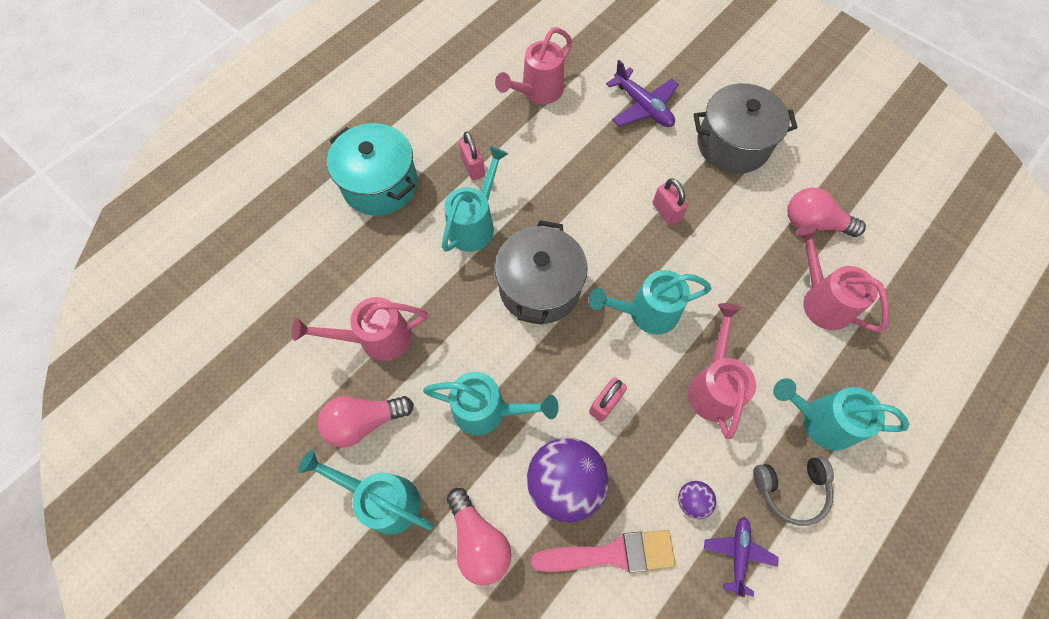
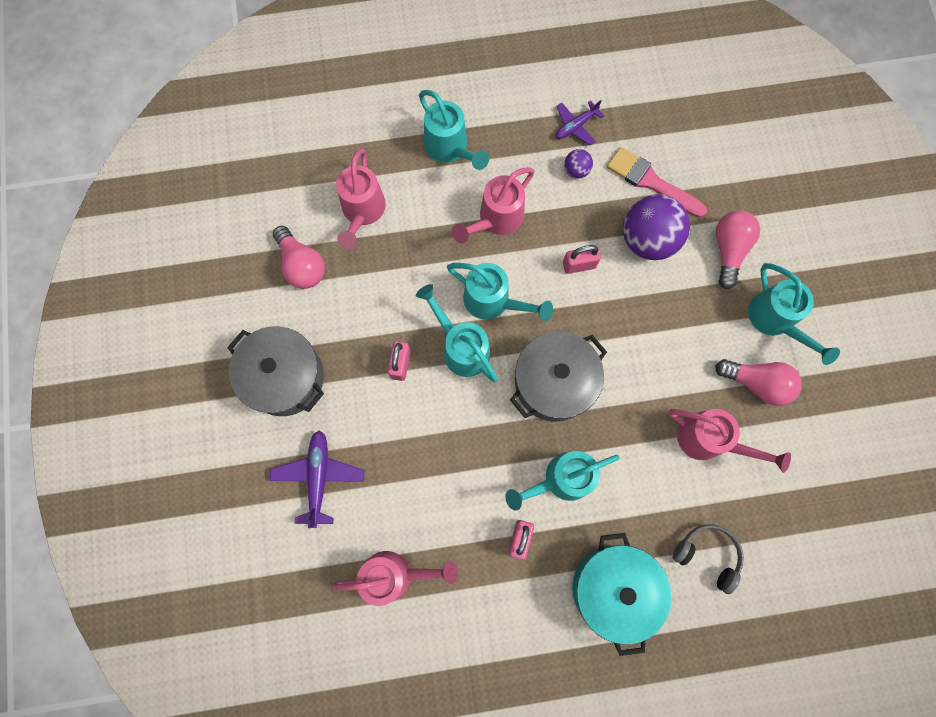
camera: 140 degrees left, 10 degrees up
(487, 410) = (663, 323): turquoise watering can -> turquoise watering can (461, 348)
(791, 489) = (509, 130): grey headphones -> grey headphones (707, 555)

